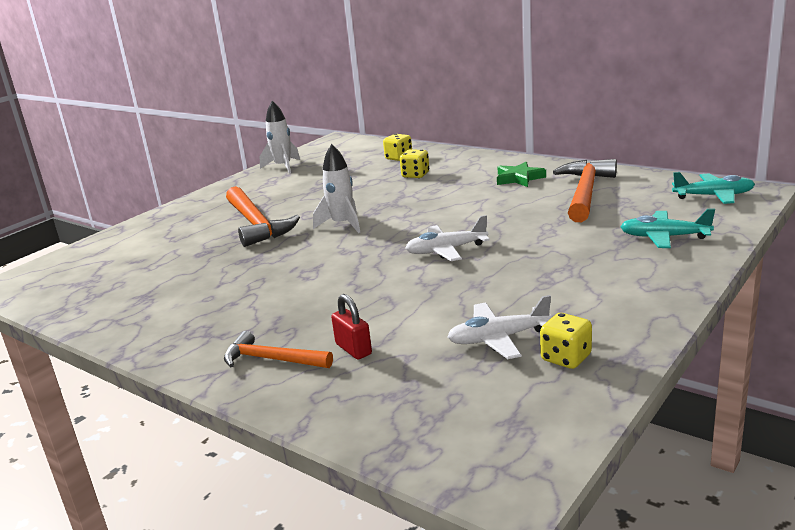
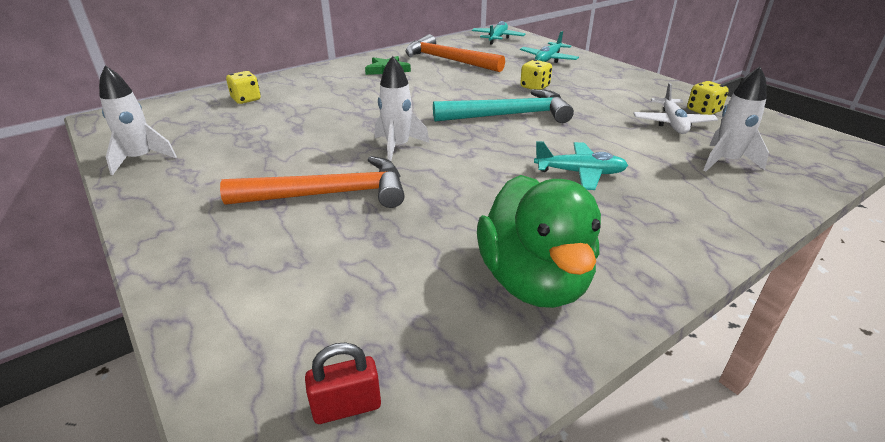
camera: 75 degrees left, 10 degrees up
(159, 308) = (534, 281): none -> green duck
(272, 359) = (685, 212): orange hammer -> none
(331, 302) = (580, 173): none -> turquoise plane
(353, 349) = (675, 173): red padlock -> red padlock (347, 407)
(402, 379) = (726, 161): none -> white rocket
(415, 175) = (312, 100): yellow dice -> yellow dice (534, 87)
(446, 250) = (509, 115): white plane -> turquoise hammer

